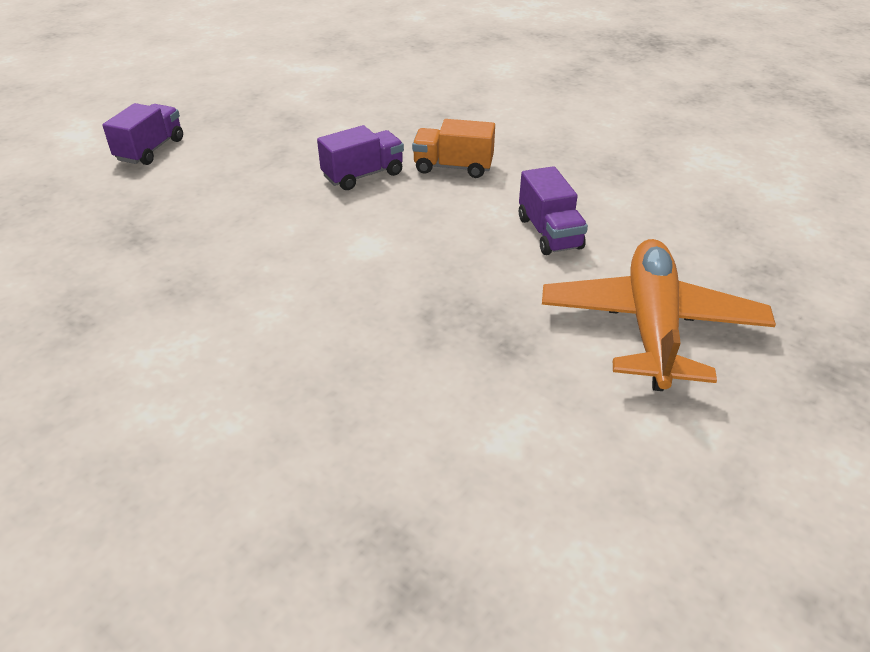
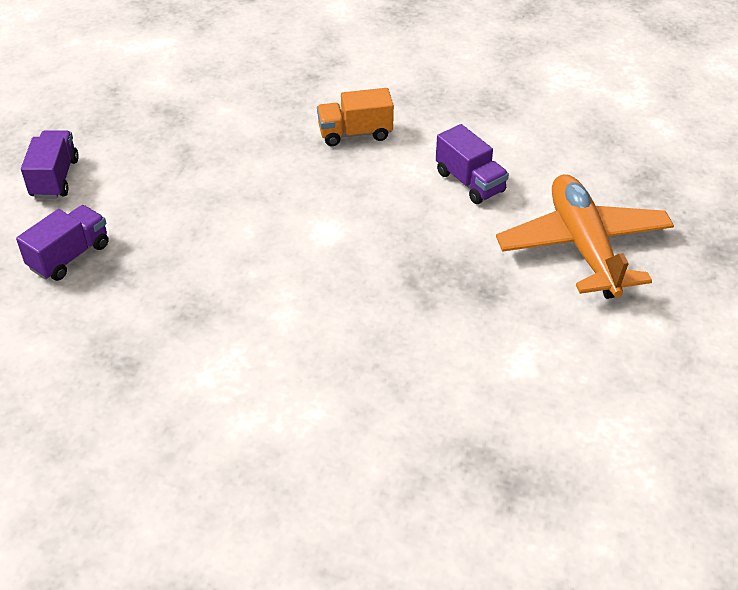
camera: 20 degrees left, 5 degrees up
(363, 175) = (279, 160): purple truck -> purple truck (69, 256)

